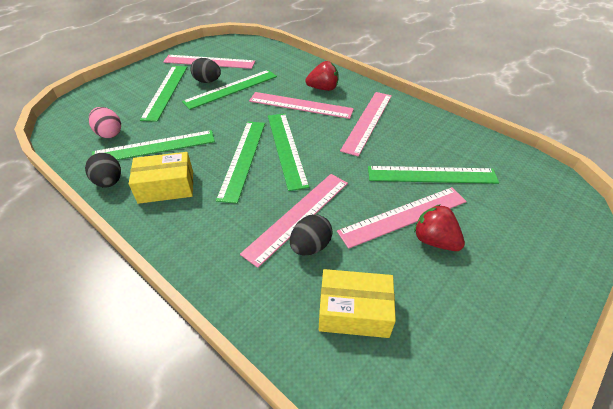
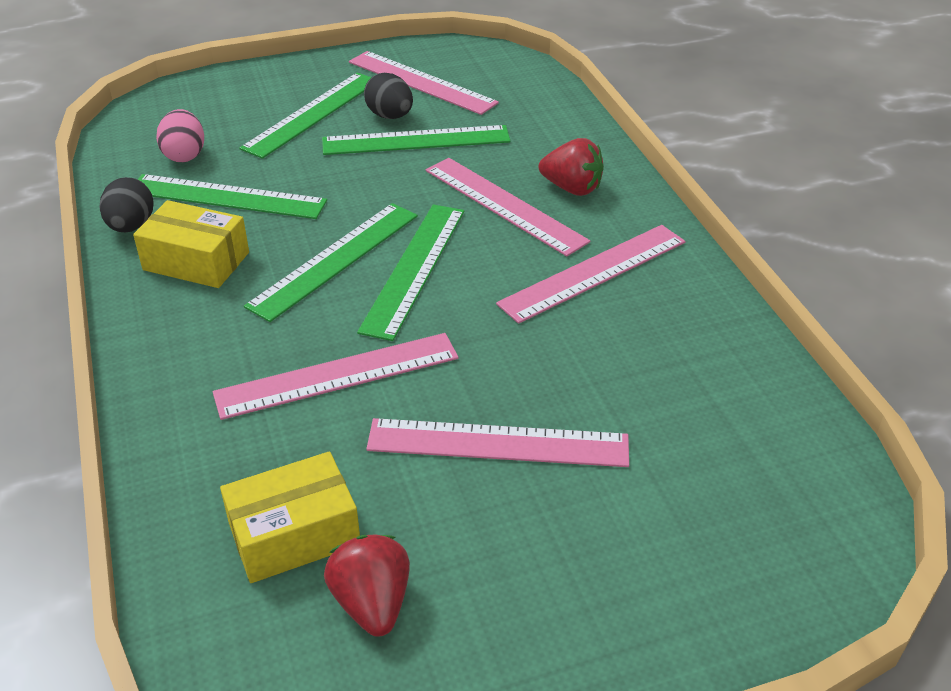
camera: 30 degrees right, 5 degrees down
(310, 246) = (316, 424): black egg -> none
(354, 311) = (294, 534): yellow box -> yellow box turned 60 degrees counterclockwise
(431, 175) = (615, 401): green ruler -> none
(434, 240) = (510, 499): red strawberry -> red strawberry (372, 603)

